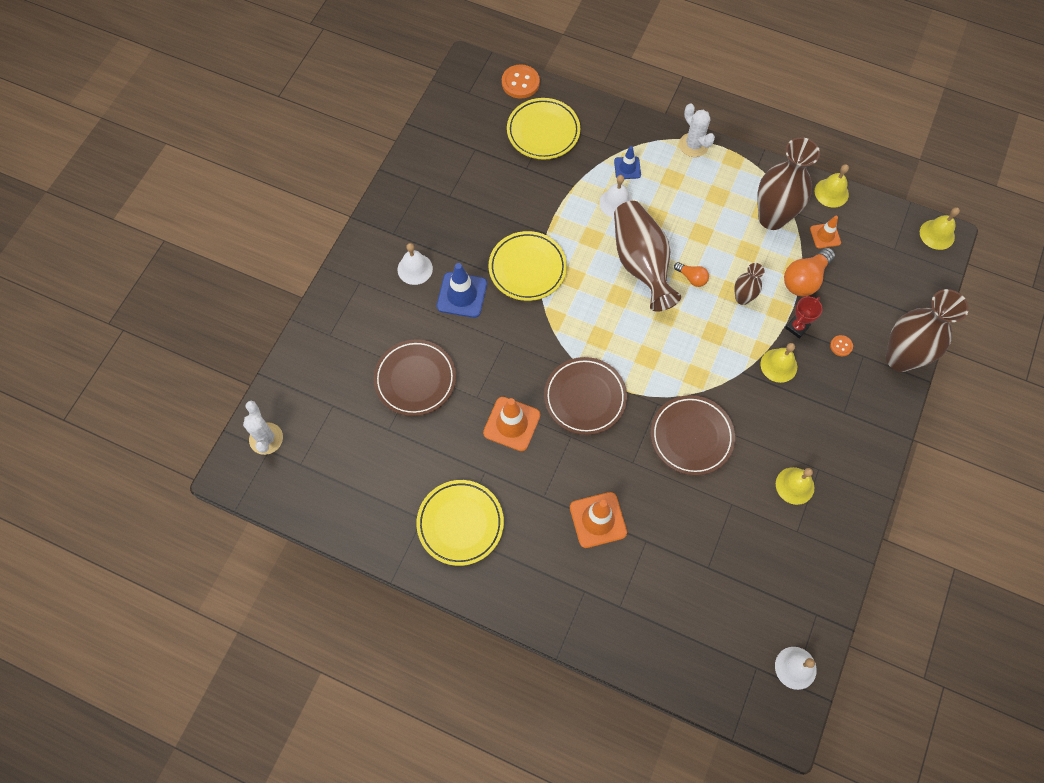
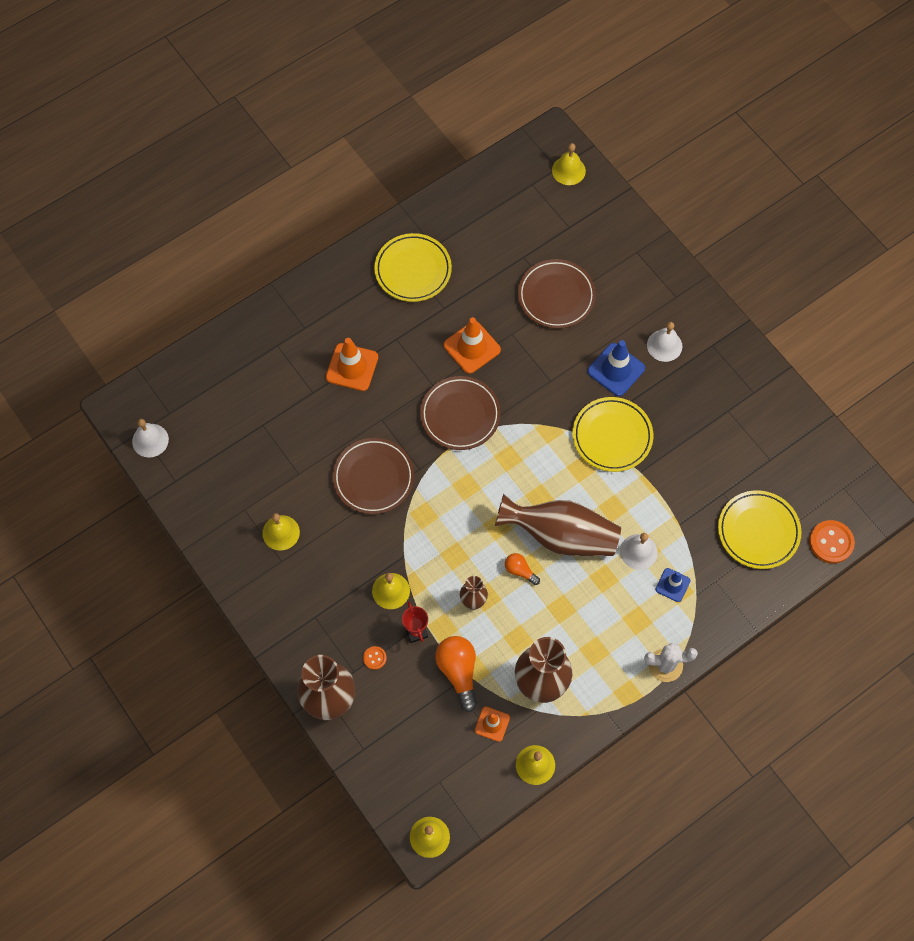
camera: 120 degrees right, 0 degrees up
(266, 438) = (568, 170): white cactus -> yellow bell
(692, 278) = (520, 571): orange light bulb -> orange light bulb turned 60 degrees clockwise

